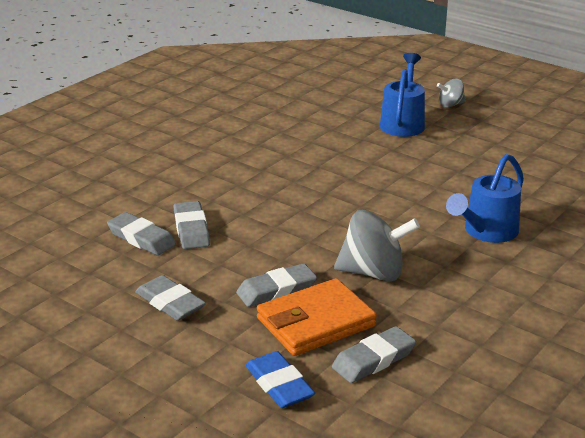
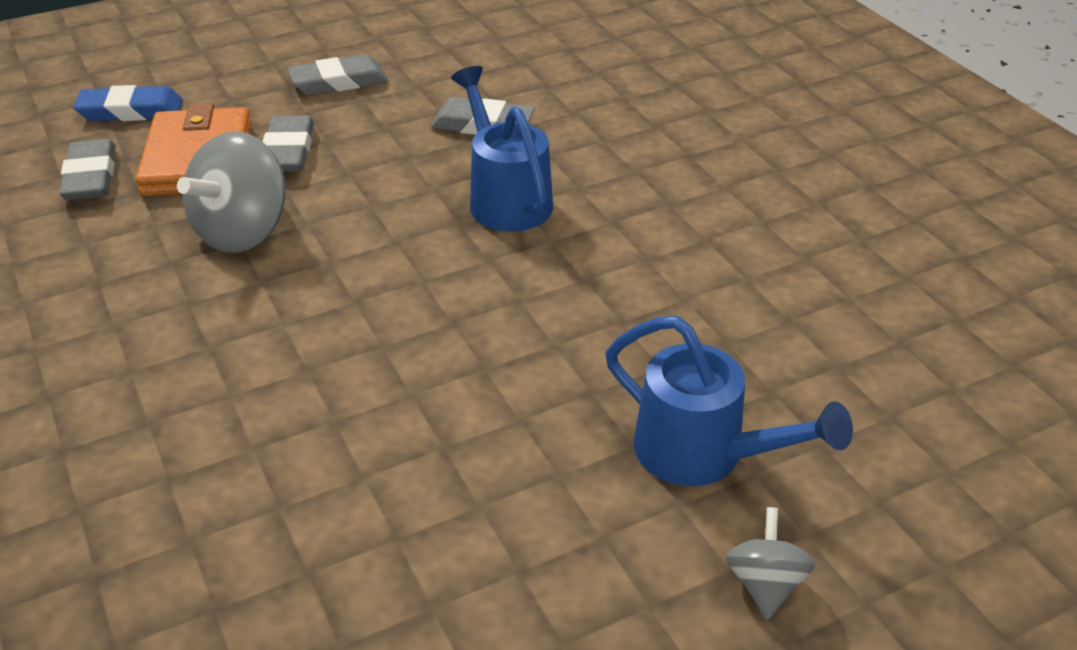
camera: 115 degrees right, 10 degrees up
(141, 238) = (492, 89): grey eraser -> none
(486, 232) = (224, 385): blue watering can -> blue watering can (505, 198)

